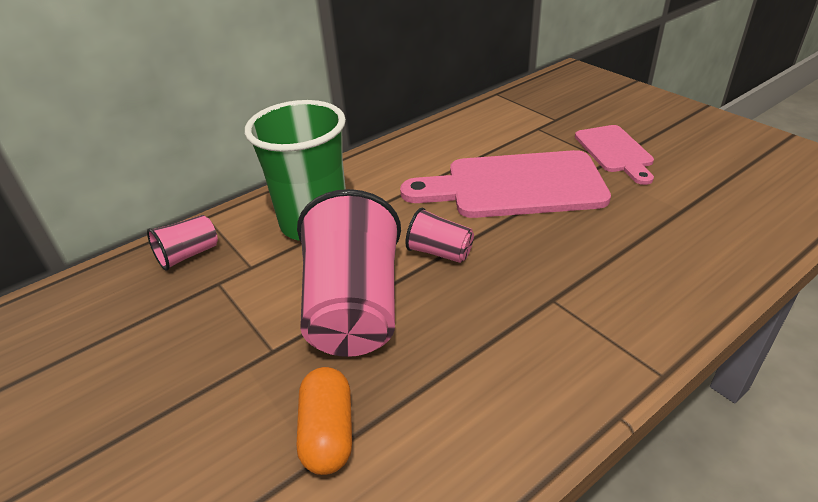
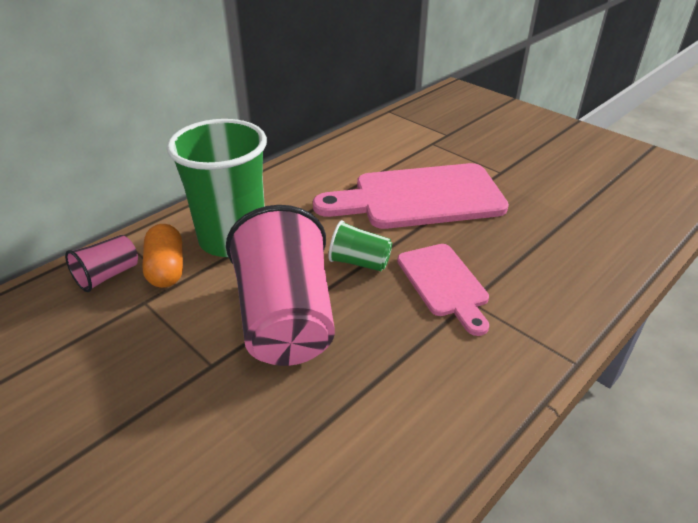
camera: 10 degrees left, 0 degrees up
(328, 433) = (280, 439): orange capsule -> orange capsule (167, 269)
(440, 252) = (359, 262): pink cup -> green cup
(615, 152) = (505, 164): pink cutting board -> pink cutting board (444, 283)

